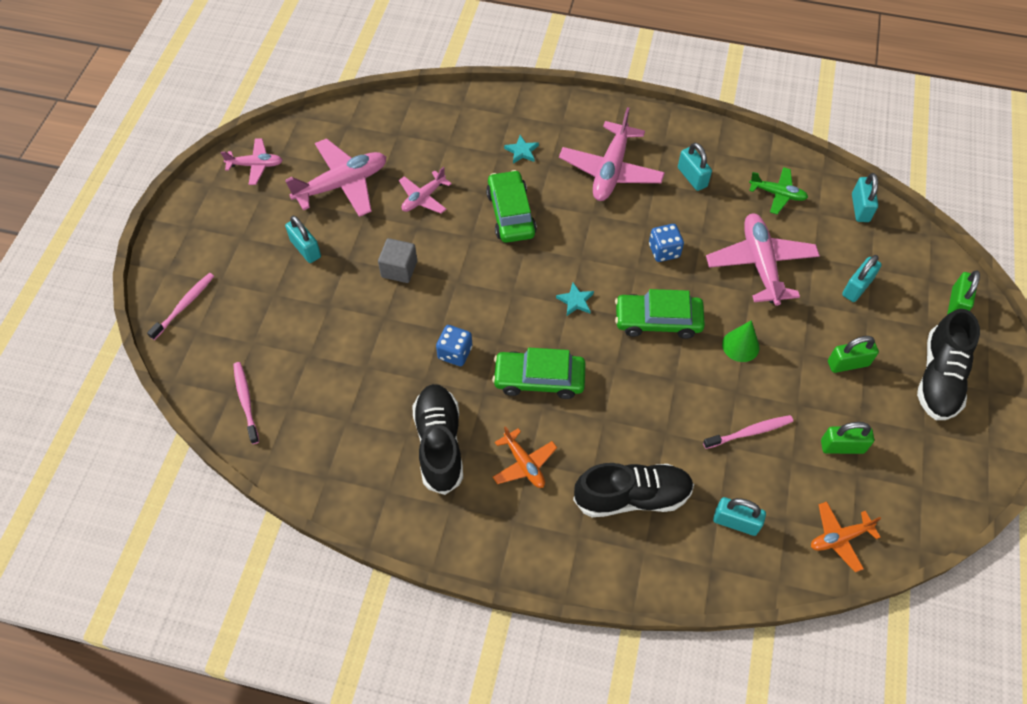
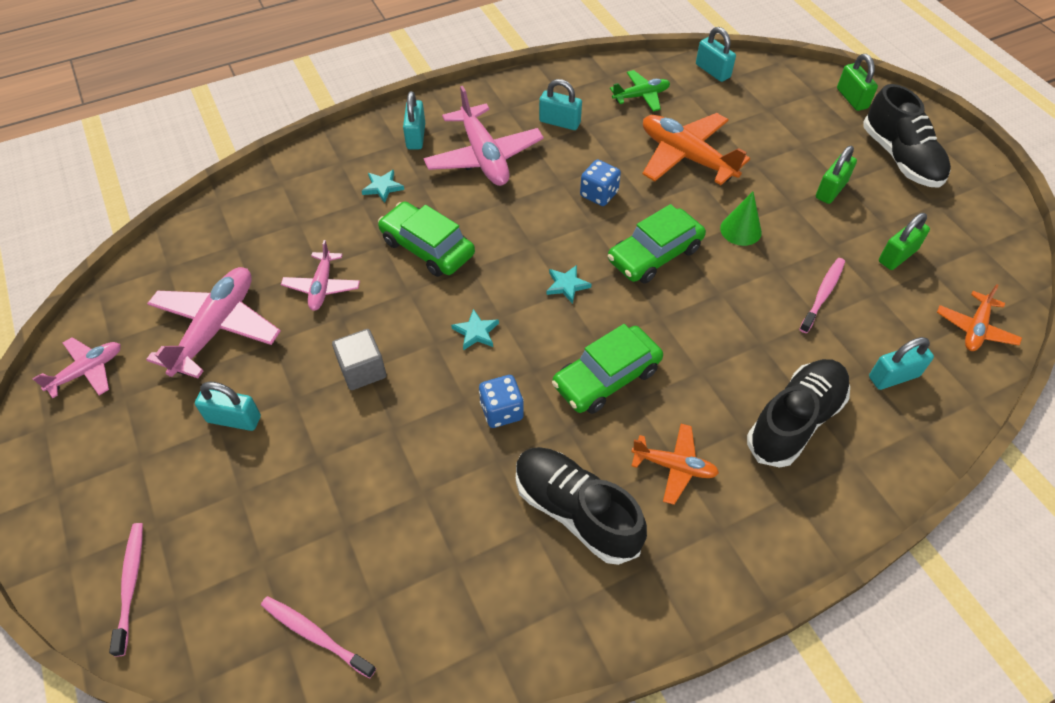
camera: 40 degrees left, 5 degrees down
(487, 292) = (476, 332): none -> turquoise star
(760, 264) = (686, 157): pink plane -> orange plane
(857, 287) = (774, 129): turquoise padlock -> turquoise padlock (416, 136)

